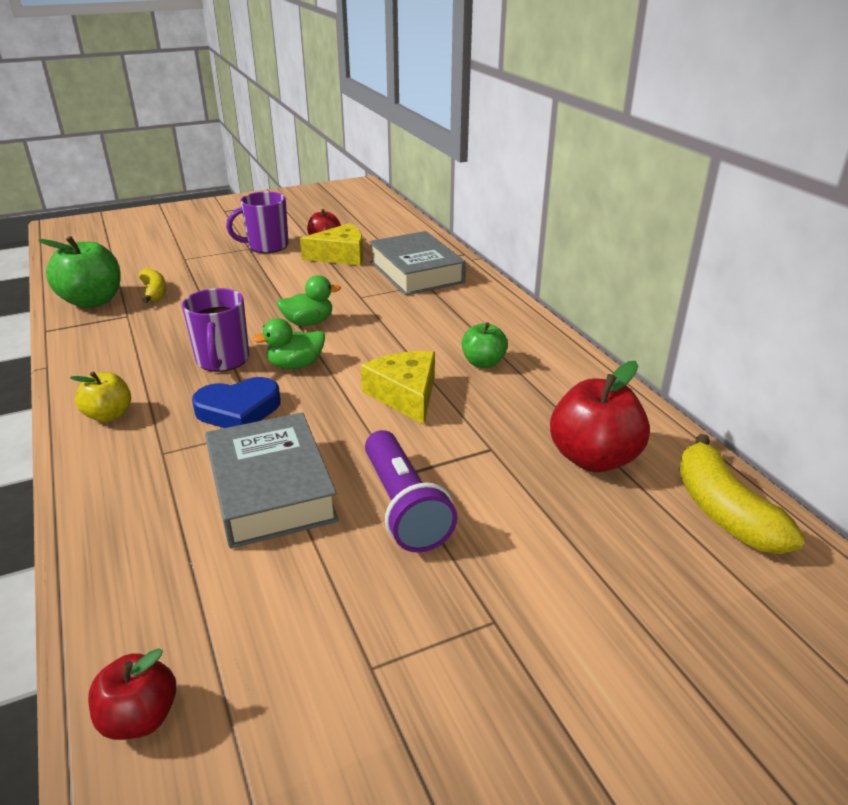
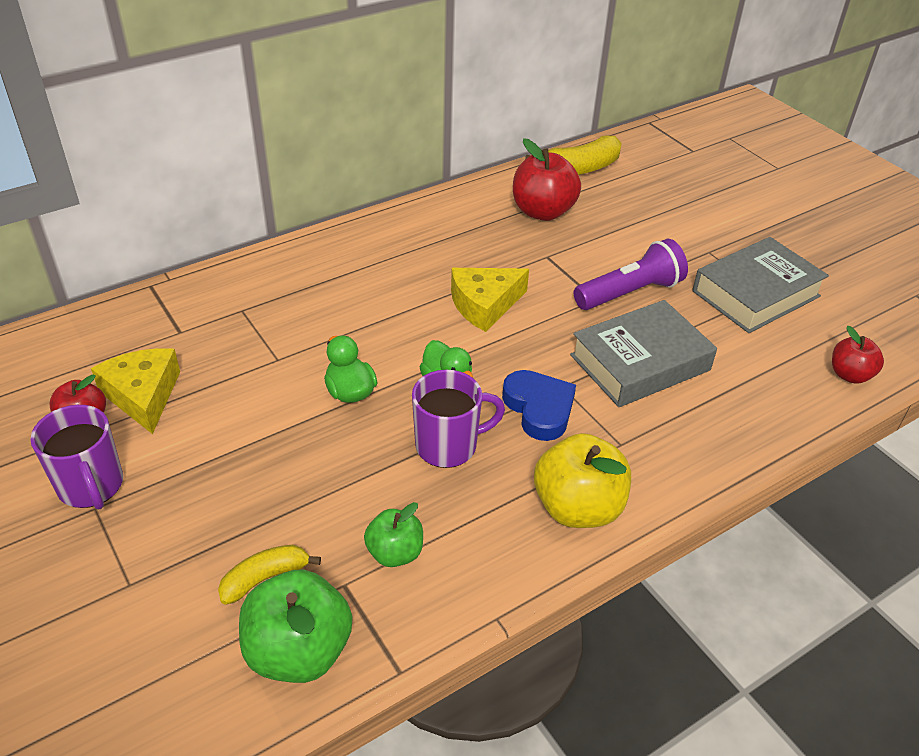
camera: 100 degrees left, 10 degrees up
(109, 415) = (578, 508): yellow apple -> yellow apple, size x1.70
(416, 272) = (207, 320): grey book -> grey book (756, 294)
(483, 363) = (419, 263): green apple -> green apple (395, 553)

